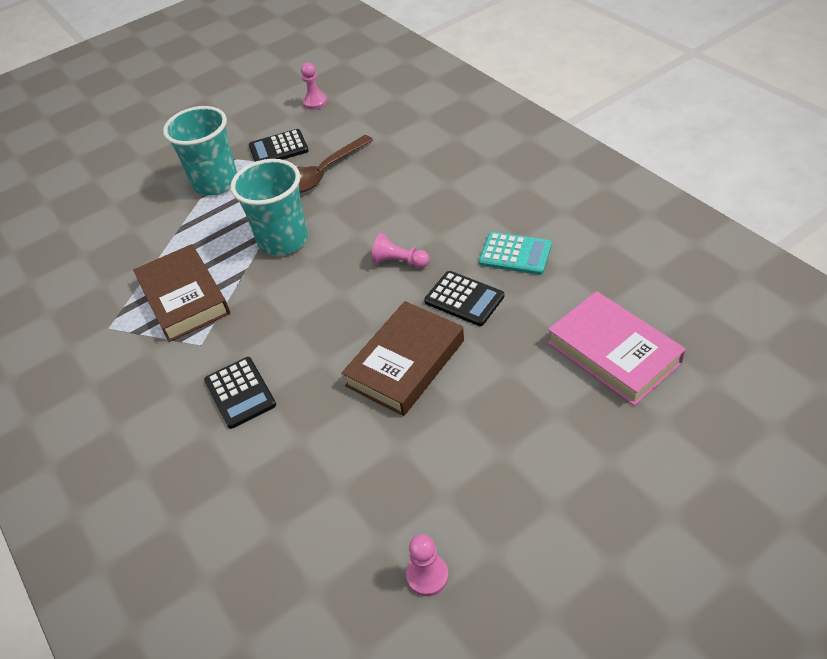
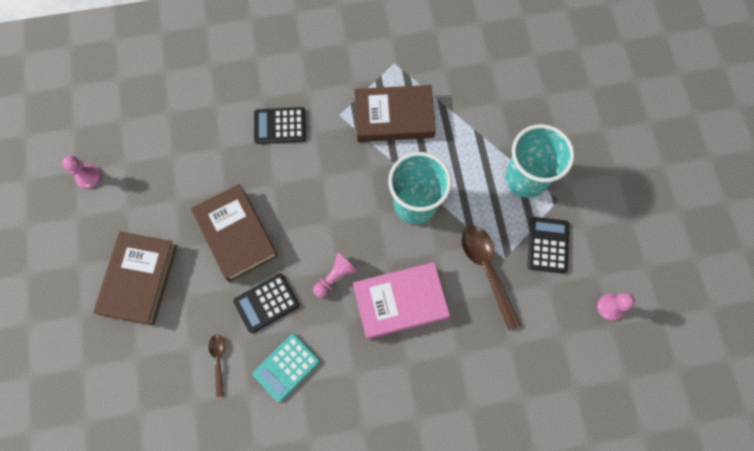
camera: 110 degrees right, 25 degrees up
(523, 425) = (139, 279): none -> brown book
(552, 306) = (218, 360): none -> brown spoon
(613, 352) = (151, 374): pink book -> pink book (400, 302)

